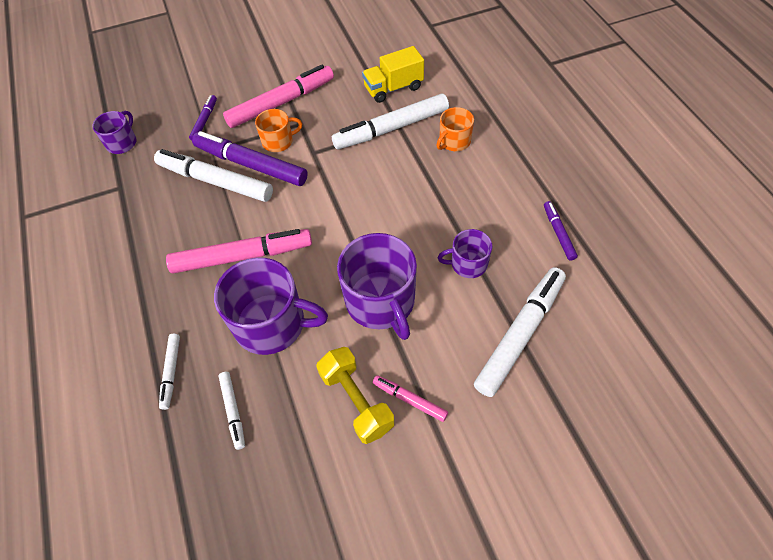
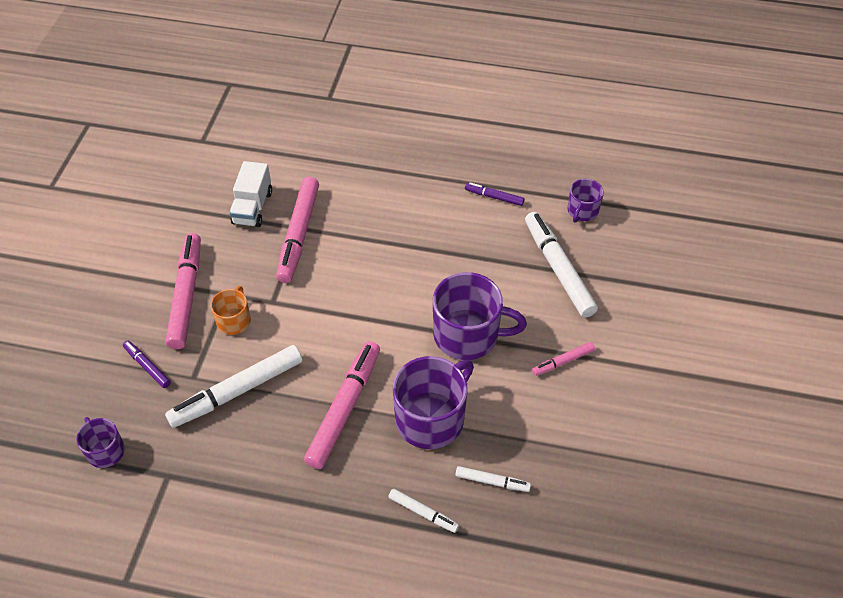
camera: 60 degrees left, 5 degrees down
(251, 165) = (243, 354): purple marker -> none
(356, 401) = (541, 395): yellow dumbbell -> none
(391, 128) = (298, 234): white marker -> pink marker
(393, 88) = (252, 207): yellow truck -> white truck
(454, 141) = (352, 203): orange mug -> none
(467, 264) = (477, 263): purple mug -> purple mug (582, 211)

